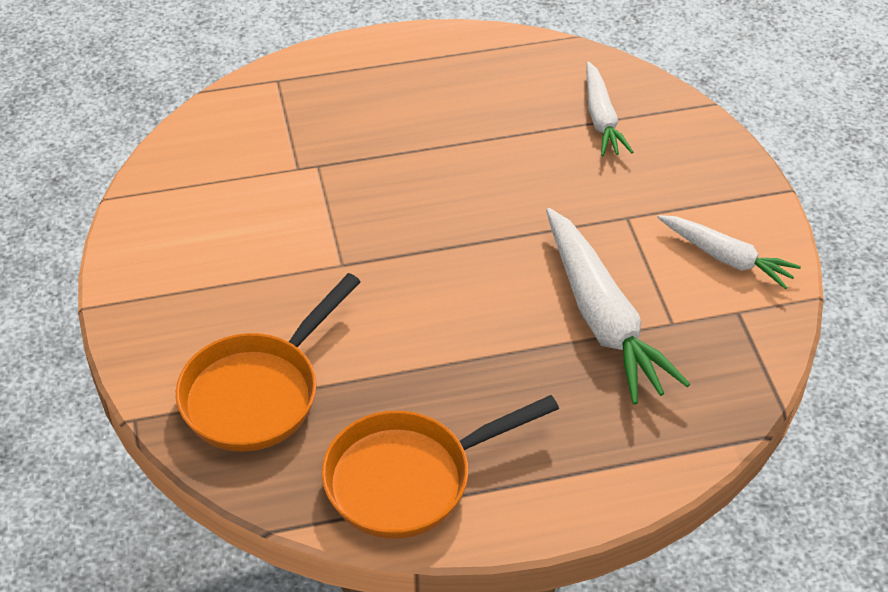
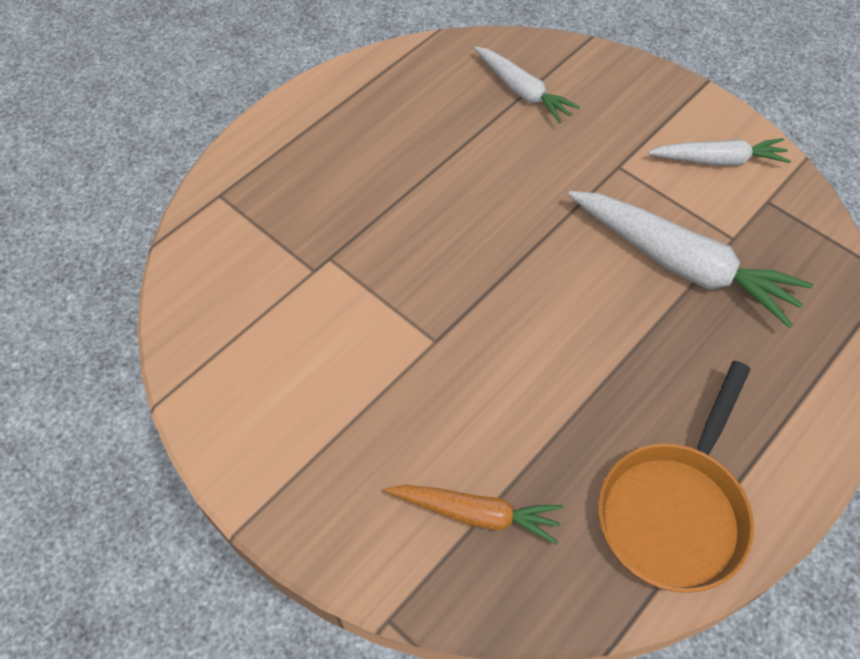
camera: 35 degrees left, 10 degrees up
(257, 393) = (476, 514): orange pan -> orange carrot

